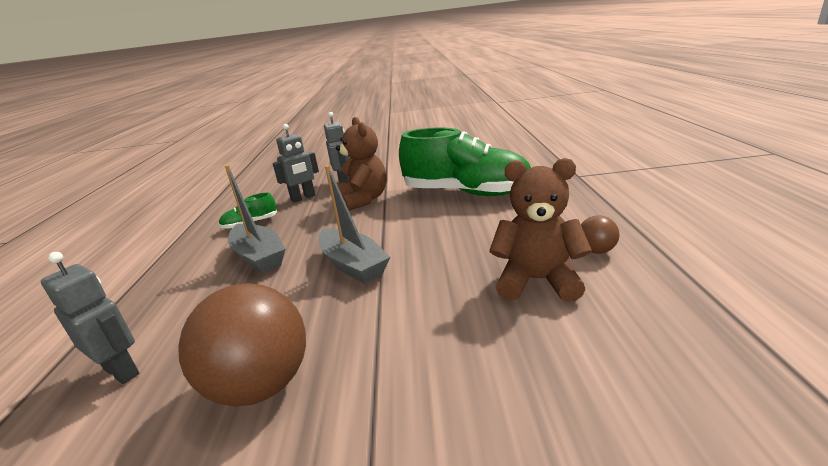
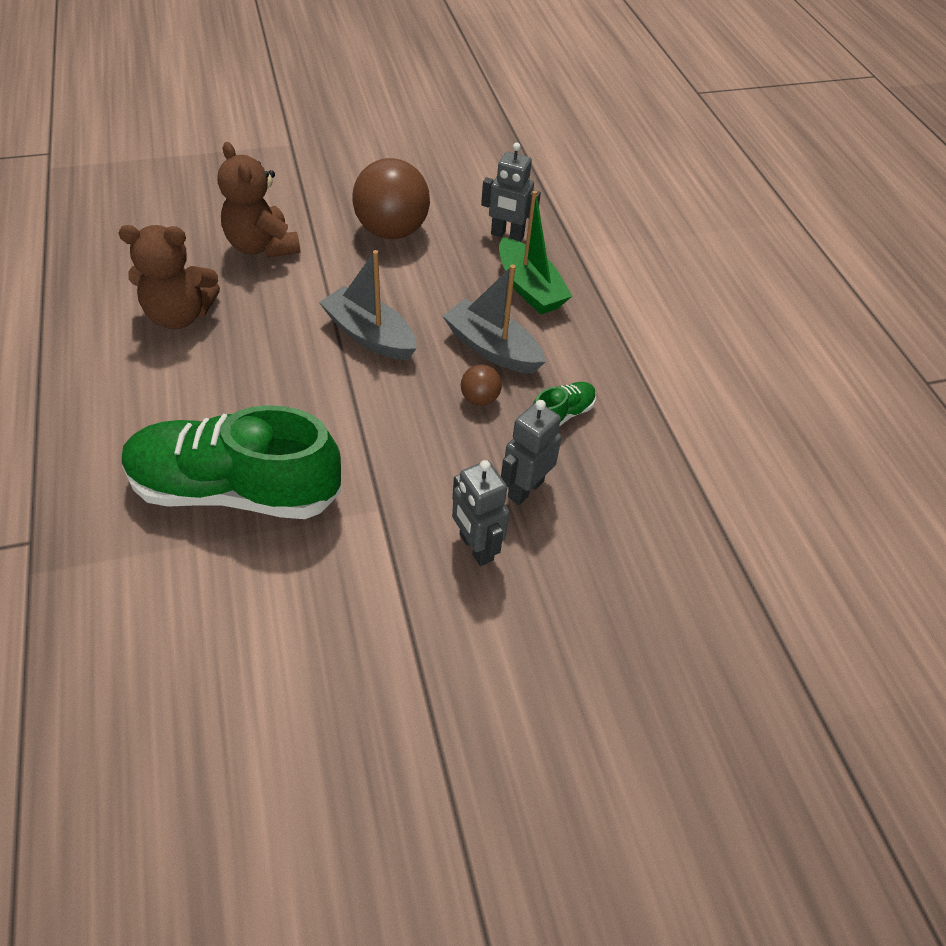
camera: 160 degrees right, 25 degrees up
(174, 304) = (529, 288): none -> green boat
(363, 200) = (409, 476): brown teddy bear -> brown teddy bear (262, 246)
(596, 251) = (104, 354): brown ball -> brown ball (479, 399)

